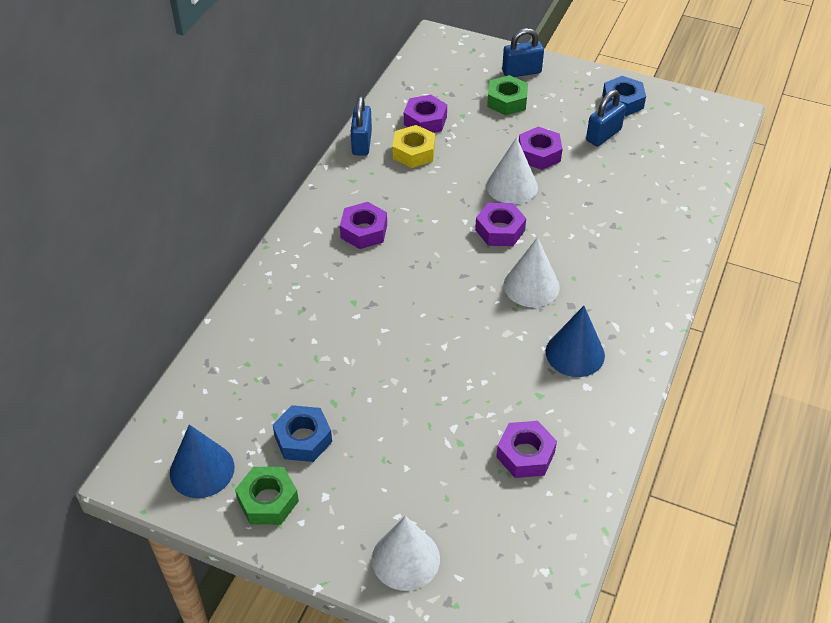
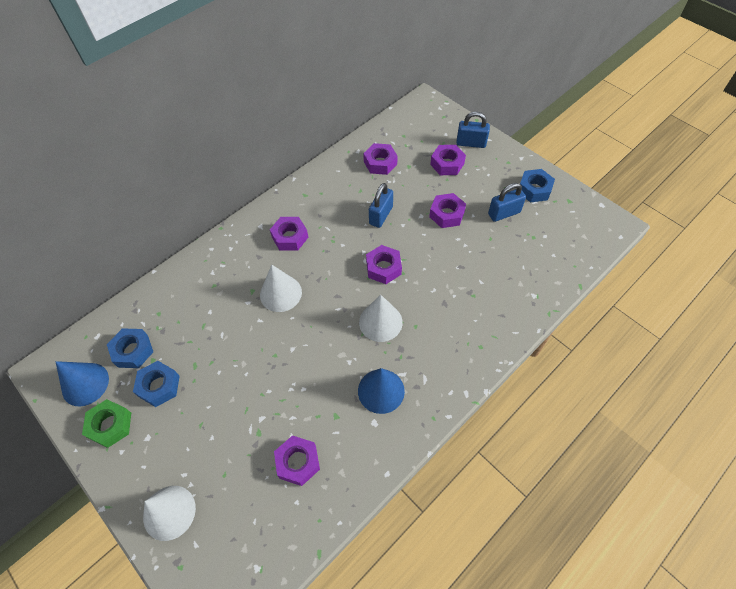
camera: 25 degrees right, 10 degrees up
(241, 414) = (133, 351): none -> blue nut
(362, 143) = (327, 167): blue padlock -> blue padlock (381, 215)
(413, 152) = (358, 185): yellow nut -> none
(507, 101) = (447, 164): green nut -> purple nut
(512, 186) = (412, 234): white cone -> white cone (280, 293)

